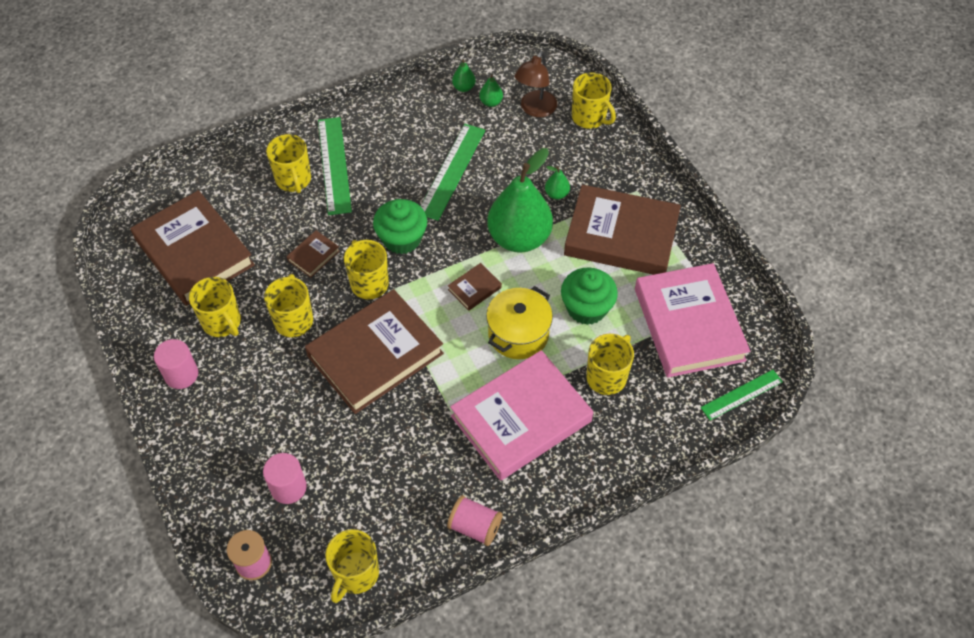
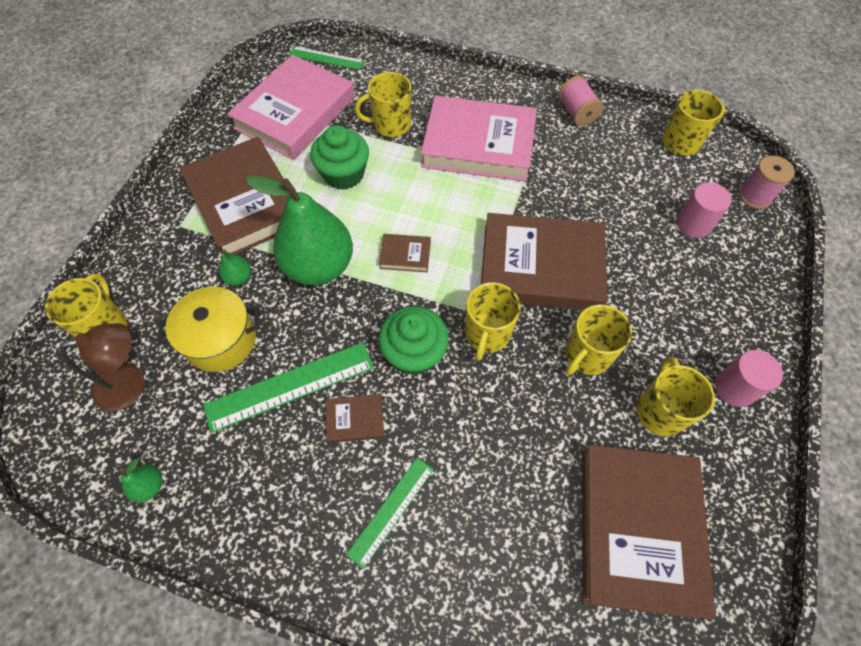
camera: 135 degrees left, 5 degrees up
(294, 180) = (452, 532): yellow mug -> none
(313, 255) = (513, 409): brown book -> brown book (355, 420)
(334, 165) = (391, 511): green ruler -> green ruler, size x0.62
(491, 102) = (153, 436): green pear -> none
(518, 334) = (414, 196): yellow pot -> yellow pot (221, 340)

